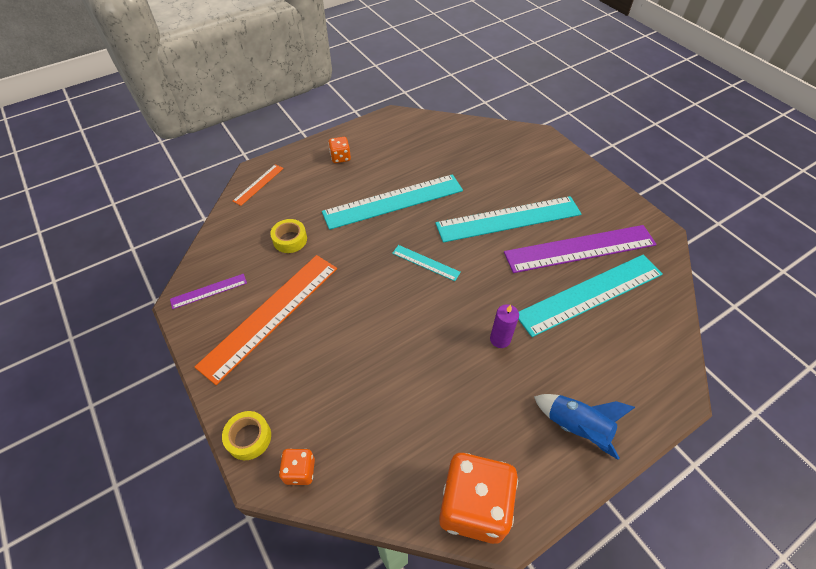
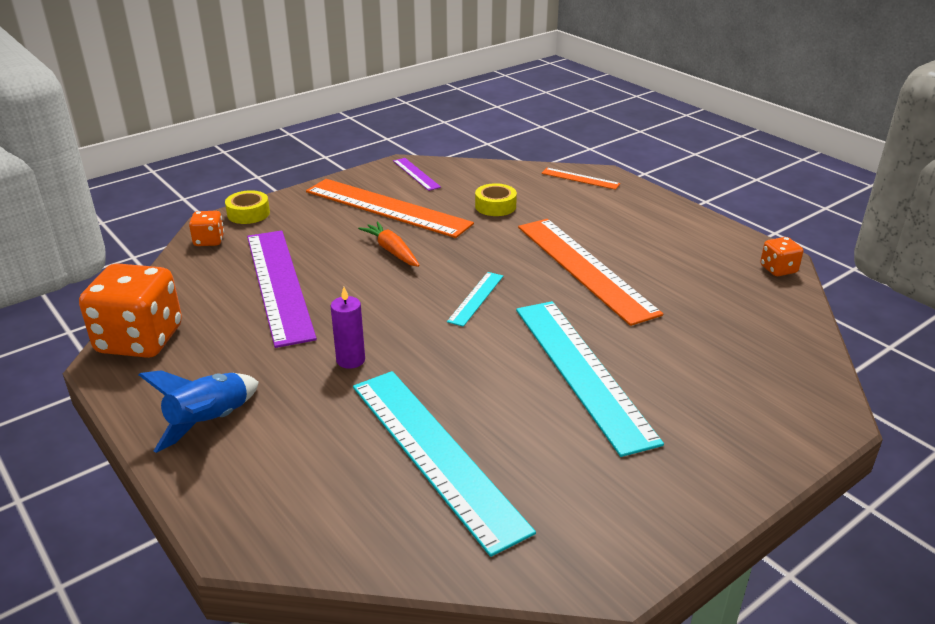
camera: 85 degrees right, 20 degrees down
(340, 157) = (656, 224): orange dice -> orange dice (778, 269)
(349, 312) = (392, 251): none -> orange carrot
(393, 201) = (584, 268): turquoise ruler -> orange ruler
(580, 248) = (534, 449): purple ruler -> purple ruler (279, 284)

